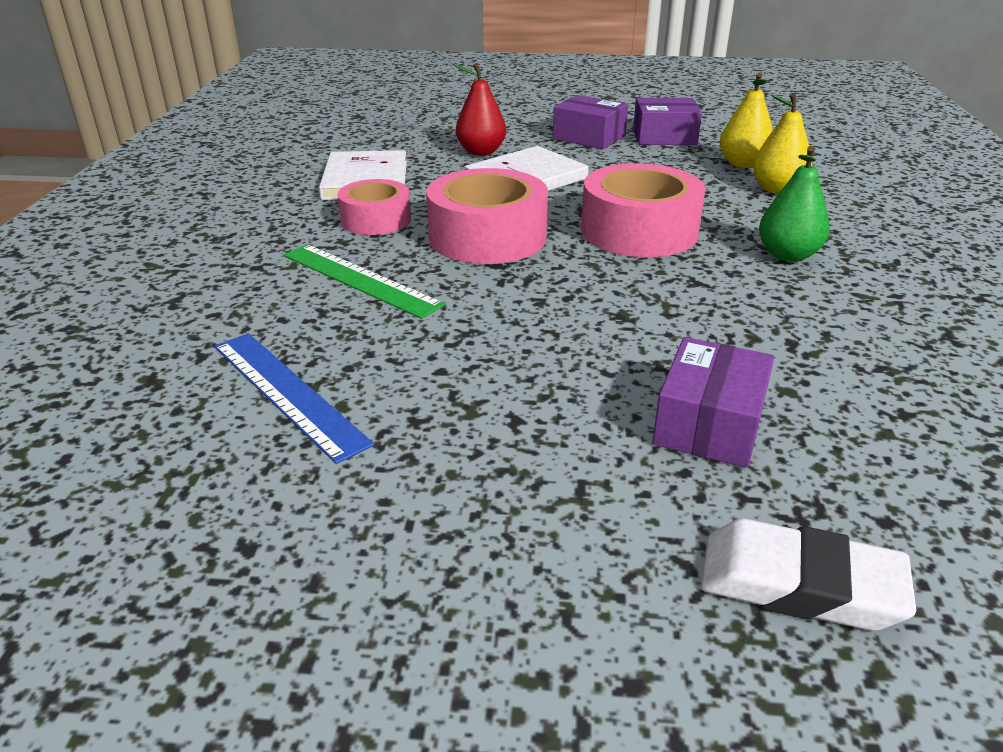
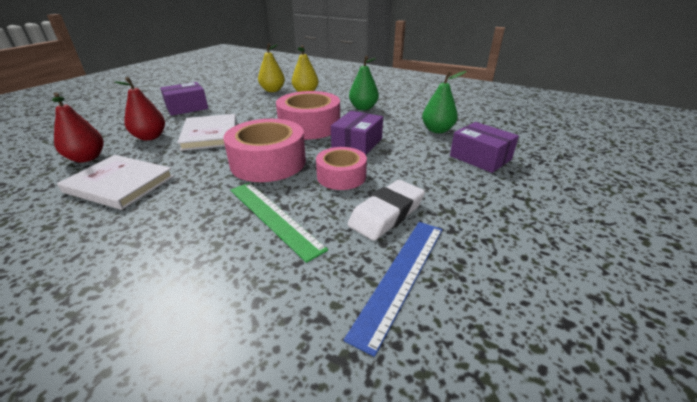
camera: 65 degrees left, 0 degrees up
(288, 392) = (400, 276): blue ruler -> blue ruler turned 45 degrees counterclockwise
(359, 279) = (273, 217): green ruler -> green ruler turned 75 degrees clockwise
(376, 220) = (192, 193): pink tape -> pink tape (341, 176)
(403, 145) = (87, 158): none -> red pear
(664, 137) = (218, 94): purple box -> purple box (357, 143)
(787, 354) = (437, 130): none -> green pear
(799, 585) = (579, 171): white eraser -> white eraser (387, 214)

